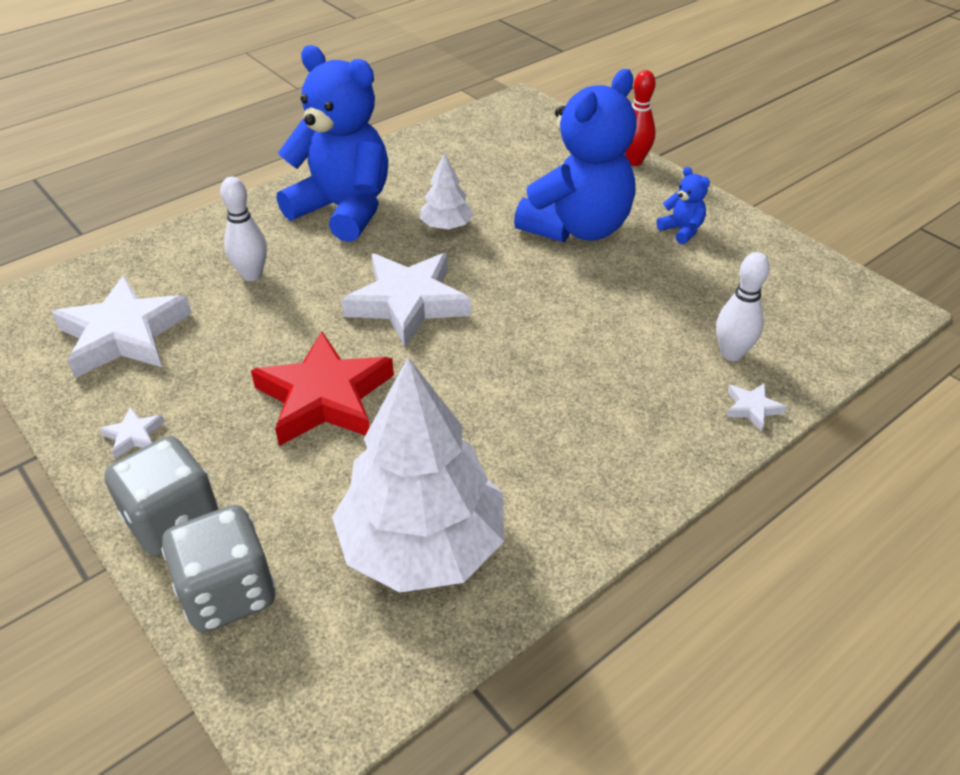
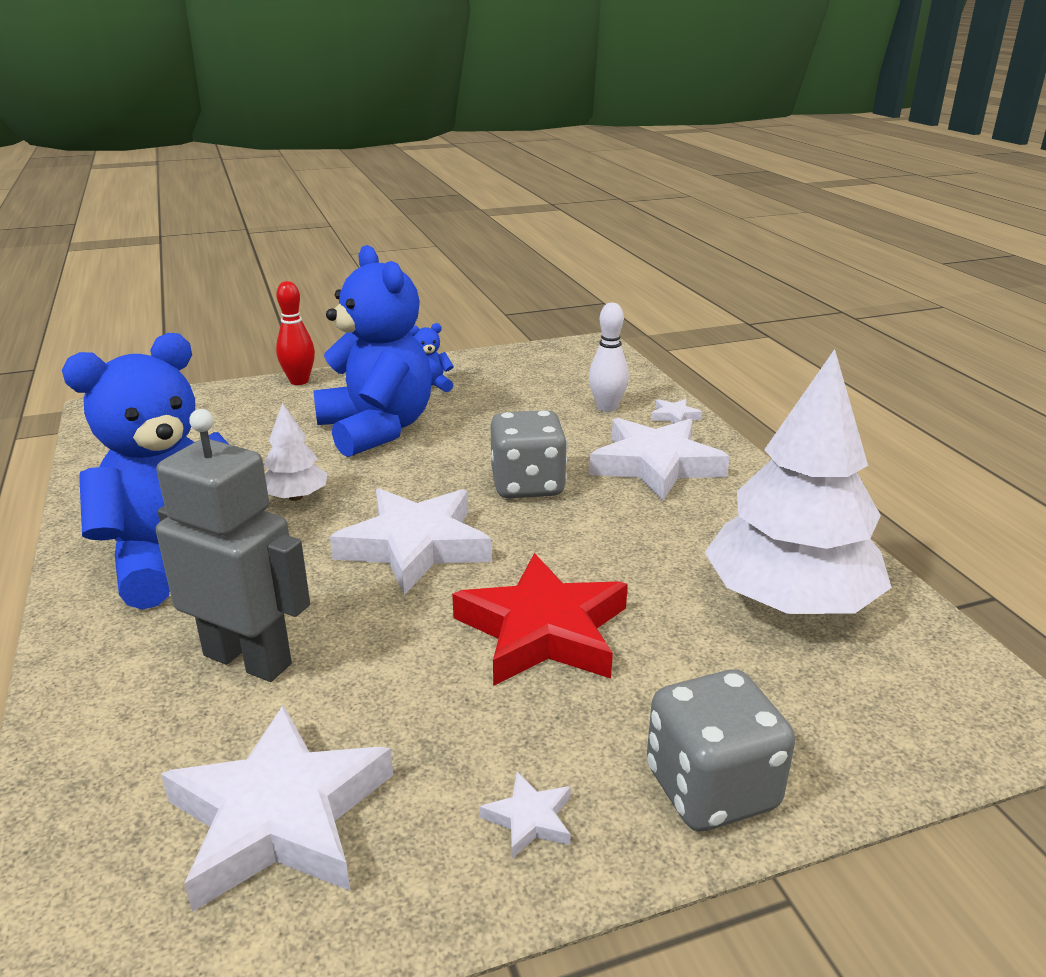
camera: 70 degrees left, 15 degrees down
(228, 592) = (836, 749): grey dice -> grey dice (527, 485)
(252, 275) = (248, 659): white bowling pin -> grey robot
(626, 413) = (656, 465): none -> white star

